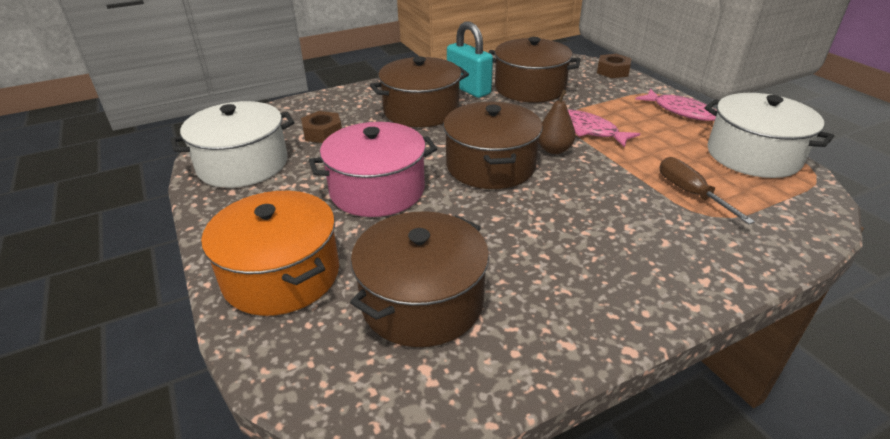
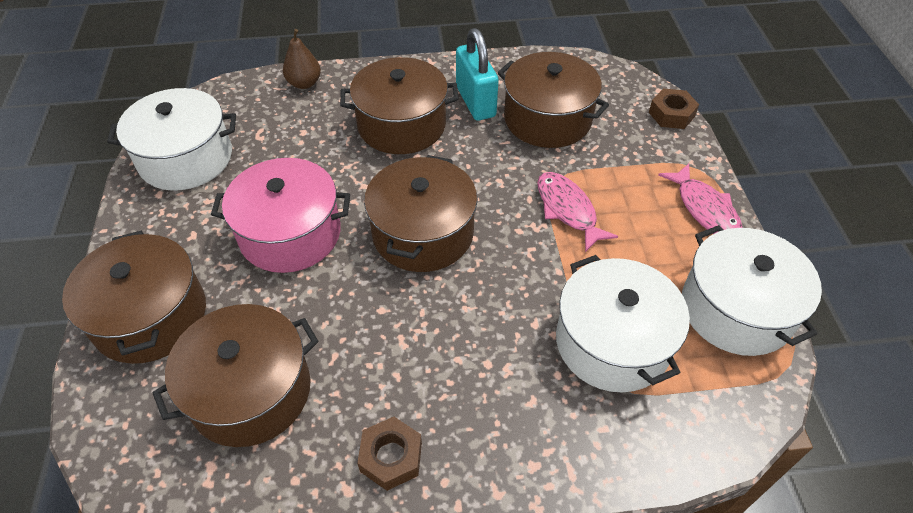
camera: 20 degrees right, 15 degrees up
(281, 275) = (150, 316): orange pot -> brown pot
(323, 133) = (282, 133): brown nut -> brown nut (391, 457)
(554, 150) = (507, 229): brown pear -> brown pear (304, 83)
(689, 193) = (612, 342): brown screwdriver -> white pot

